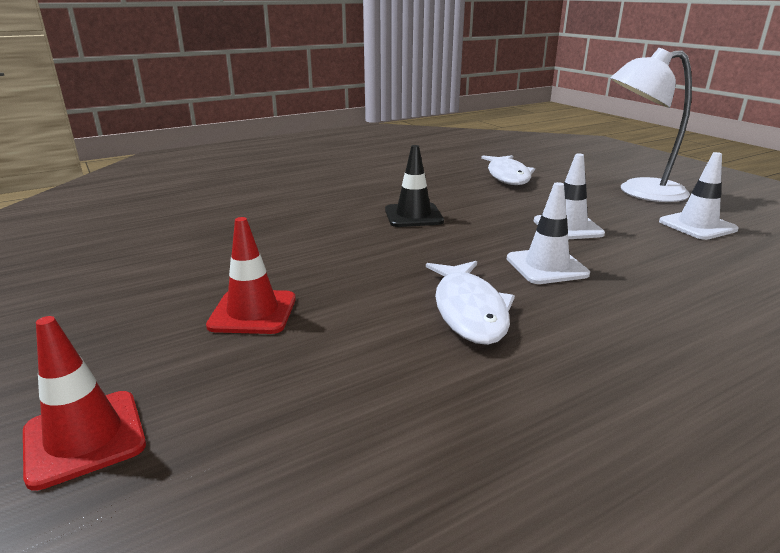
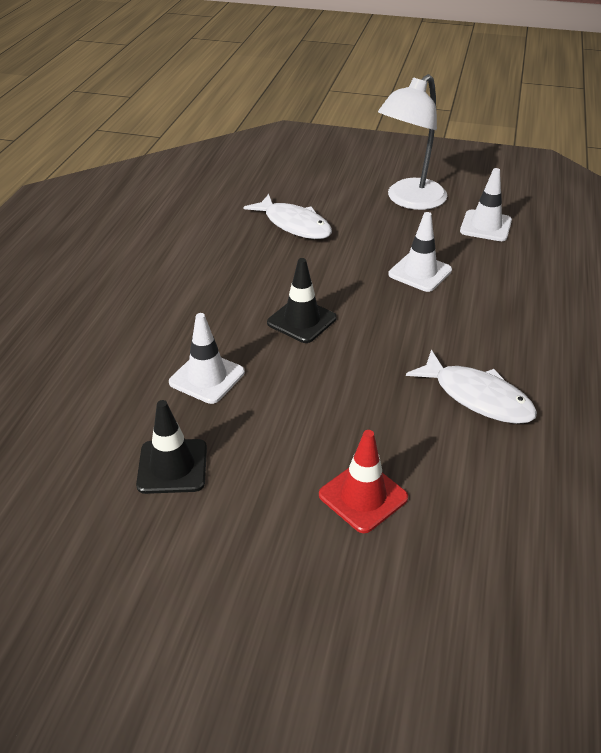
camera: 45 degrees left, 15 degrees up
(84, 438) = (445, 654): red traffic cone -> none
(190, 239) = (172, 466): none -> black traffic cone
(546, 266) = (461, 324): white traffic cone -> white traffic cone (207, 377)

